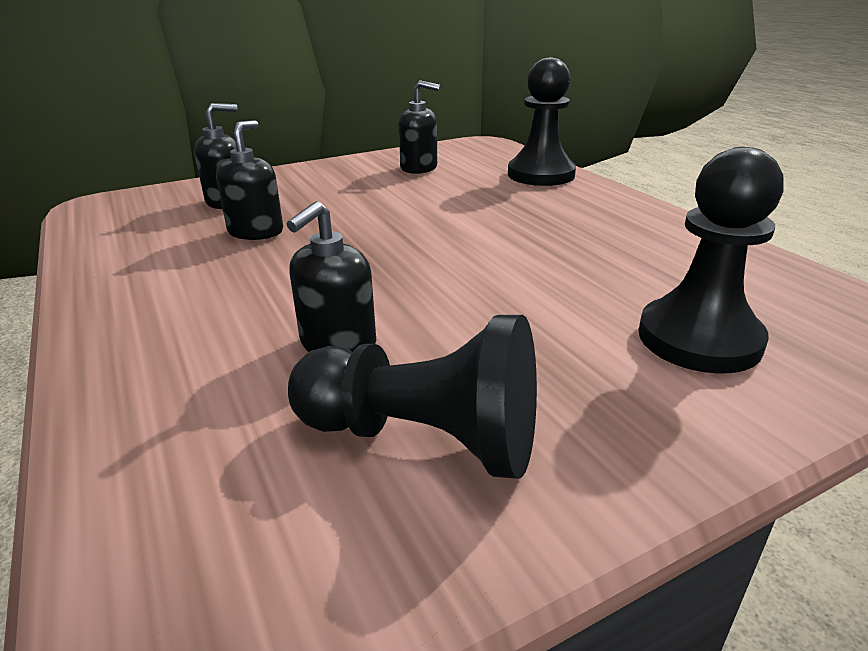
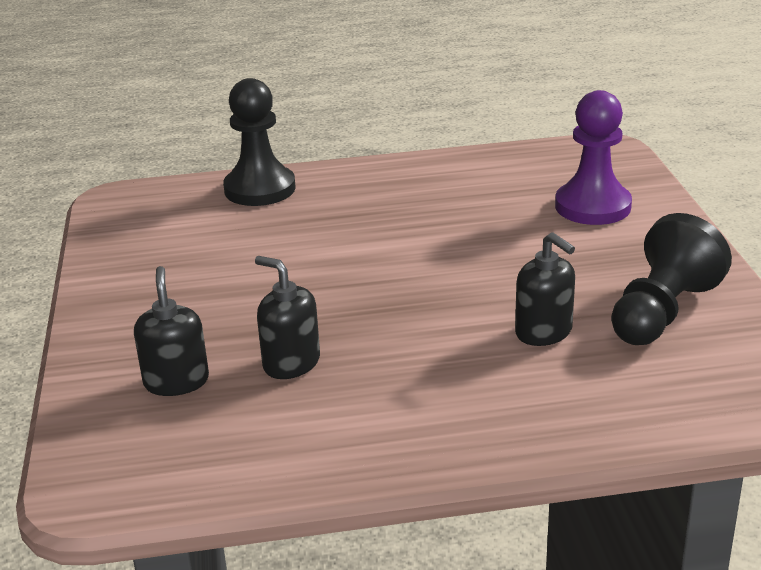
camera: 70 degrees left, 0 degrees up
(419, 168) = (172, 248): black soap dispenser -> none
(699, 339) = (592, 206): black pawn -> purple pawn

